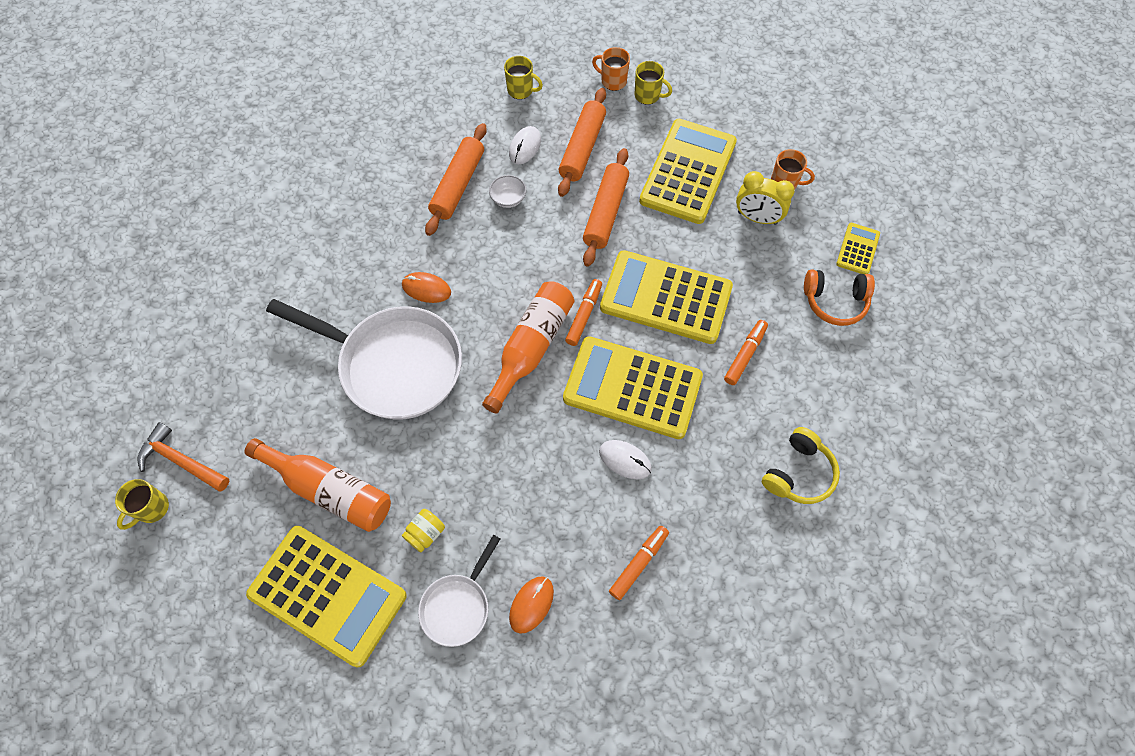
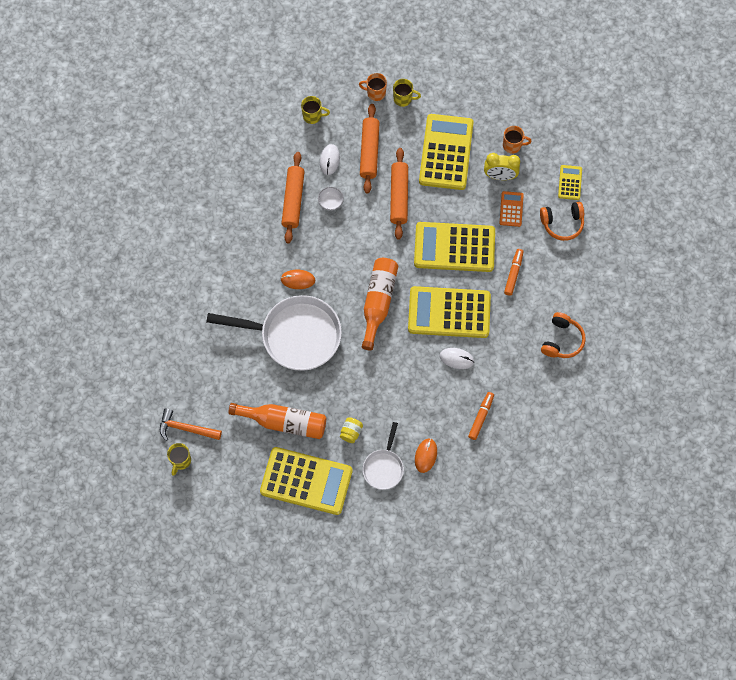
camera: 15 degrees left, 5 degrees up
(584, 315) = (405, 272): orange marker -> none
(762, 265) = (511, 209): none -> orange calculator
(798, 473) = (562, 340): yellow headphones -> orange headphones

